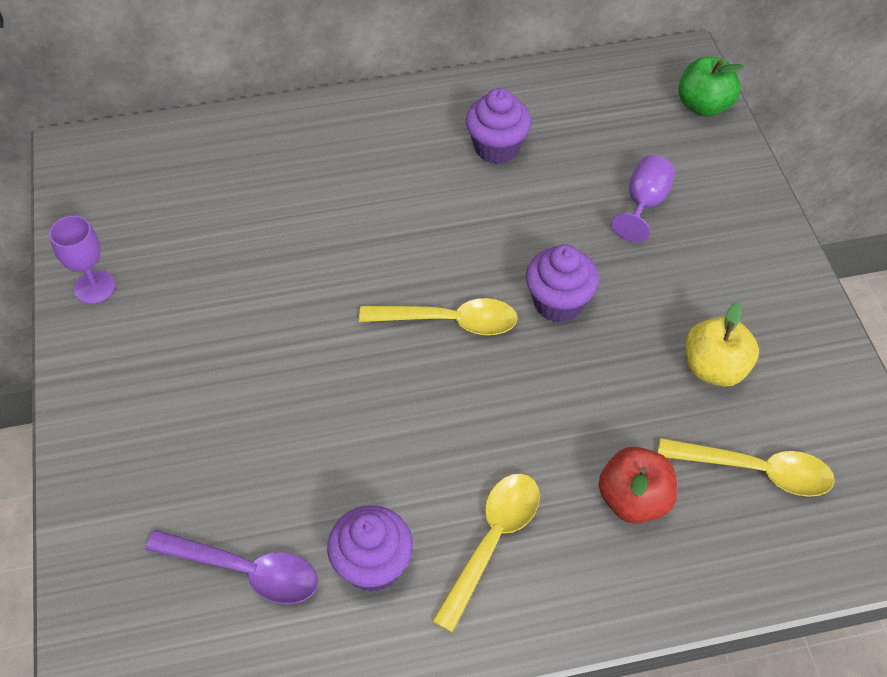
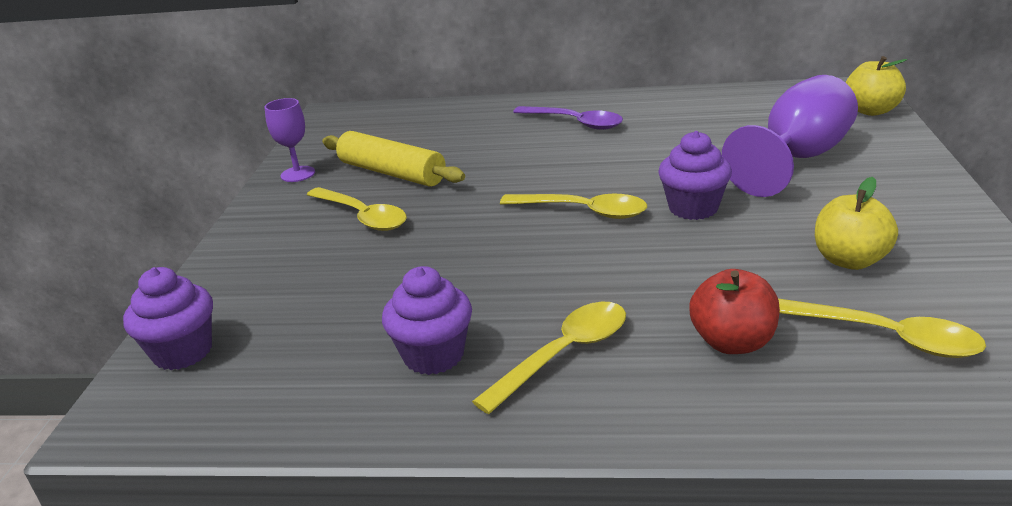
camera: 20 degrees right, 25 degrees down
(210, 359) = (362, 216): none -> yellow spoon
(211, 273) = (392, 173): none -> yellow rolling pin
(245, 570) = (311, 344): purple spoon -> purple spoon (574, 123)
(497, 148) = (666, 124): purple cupcake -> purple cupcake (183, 352)
(644, 203) = (797, 158): purple goblet -> purple goblet, size x1.87
(703, 106) = (871, 111): green apple -> yellow apple

